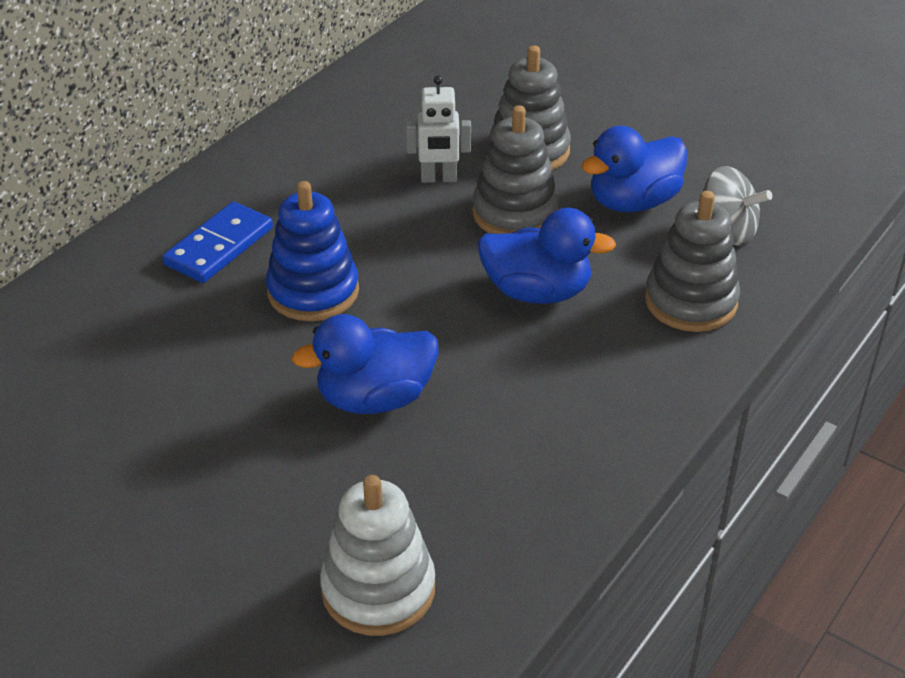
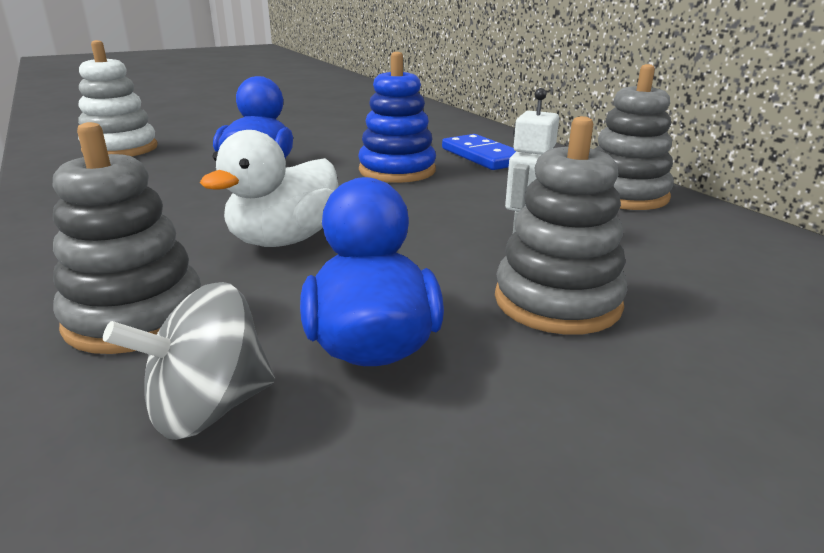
camera: 115 degrees right, 15 degrees down
(515, 213) = (424, 260): grey stacking toy -> grey stacking toy (624, 195)
(537, 292) = (284, 240): blue duck -> white duck

